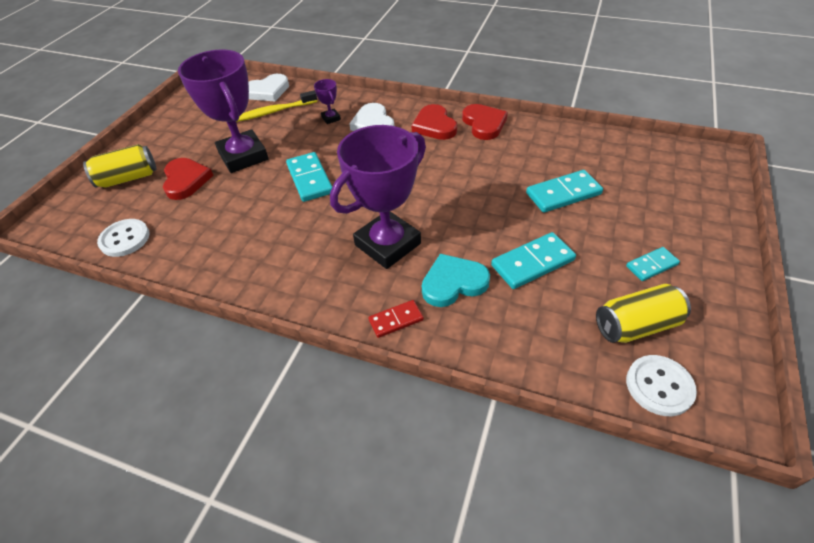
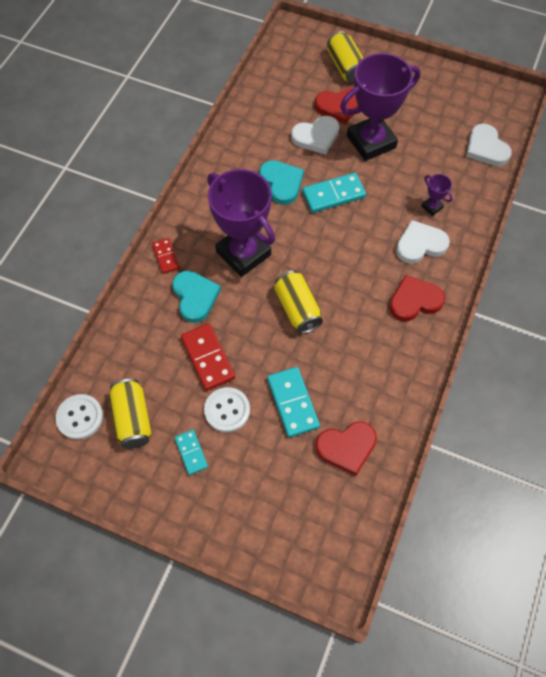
camera: 90 degrees right, 15 degrees up
(125, 239) = (271, 82): white button -> white button (227, 410)
(225, 196) = (316, 137): none -> white heart
(274, 112) = (445, 157): yellow toothbrush -> none
(288, 219) = (281, 183): none -> turquoise heart
(331, 118) = (432, 207): purple trophy -> purple trophy turned 75 degrees clockwise
(455, 197) = (297, 309): none -> yellow can
(484, 124) = (416, 349): red heart -> red heart (347, 447)
(532, 263) = (207, 358): turquoise domino -> red domino

